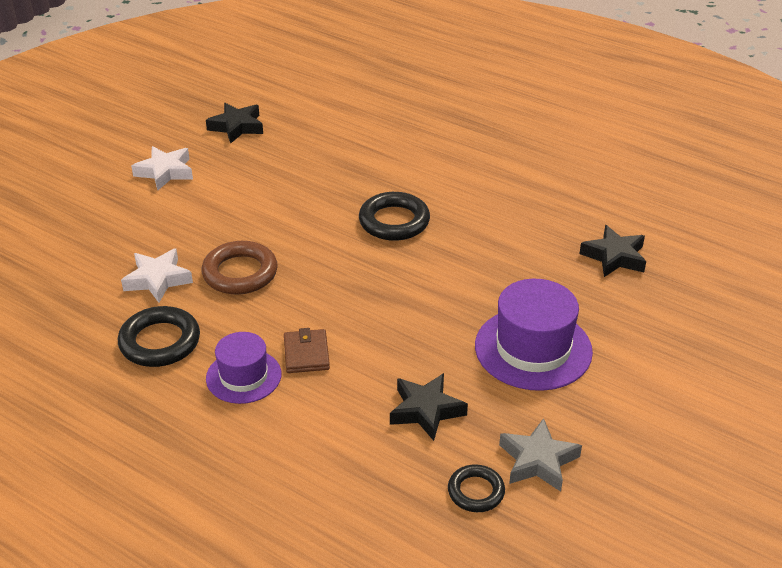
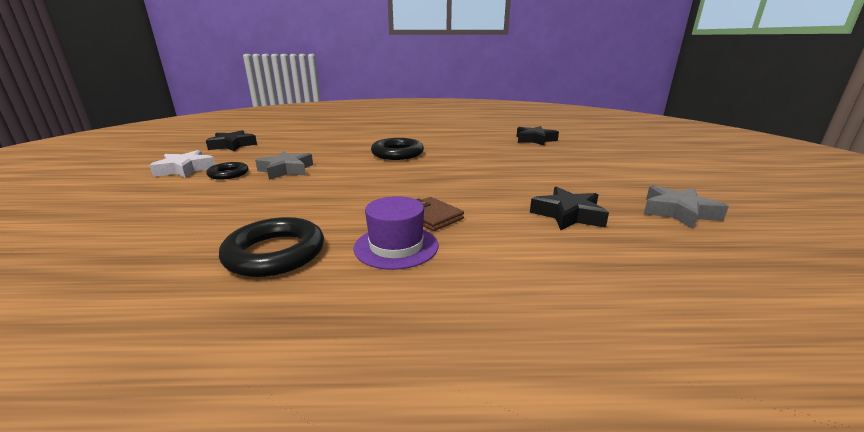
camera: 35 degrees left, 15 degrees down
(158, 280) = (231, 217): white star -> none
(240, 273) = (312, 195): brown ring -> none
(251, 213) = (286, 170): none -> grey star
(476, 492) = (688, 241): black ring -> black ring (228, 174)
(533, 349) = (567, 173): purple hat -> none

